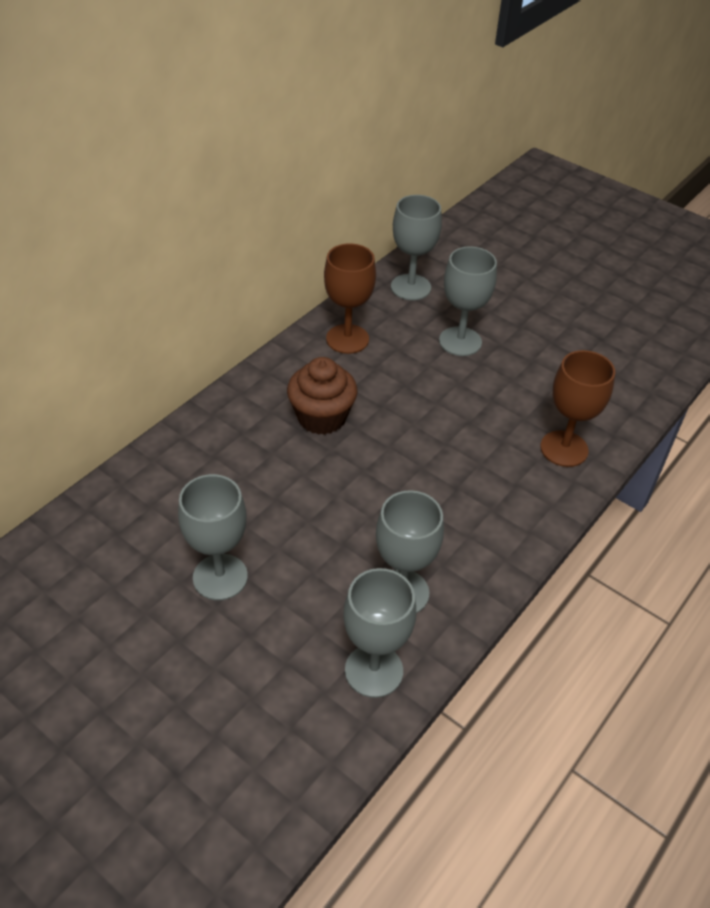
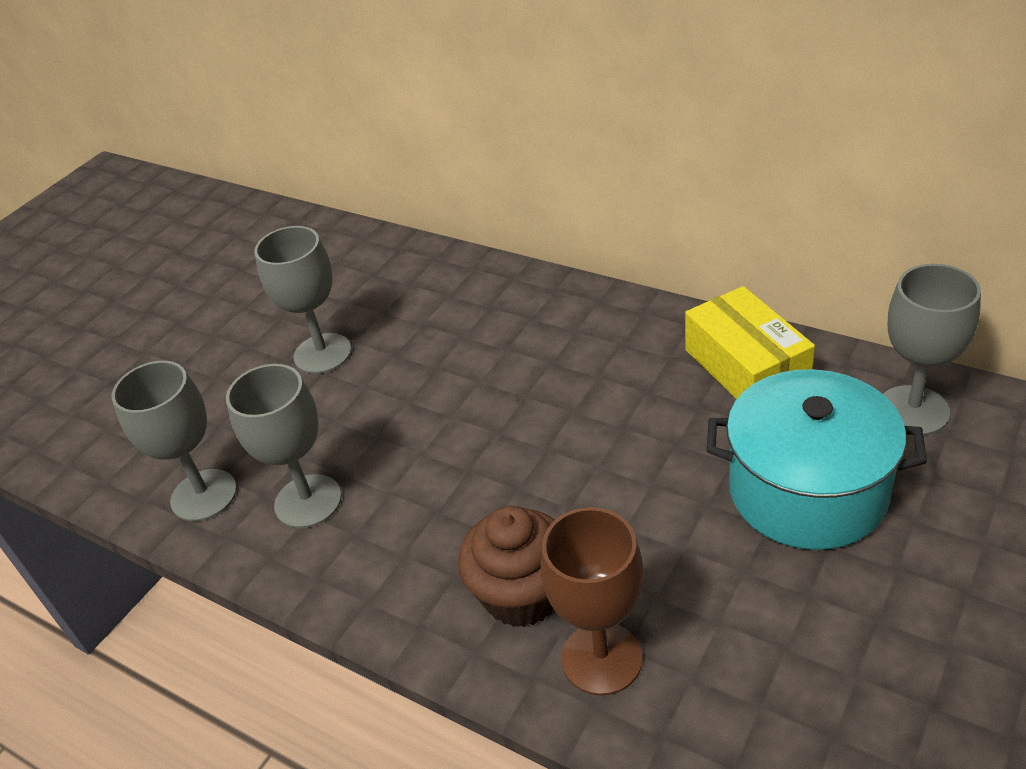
camera: 90 degrees right, 5 degrees down
(321, 417) = (579, 375): brown cupcake -> brown cupcake (522, 594)
(347, 339) = (746, 367): brown goblet -> yellow box
(460, 341) = (807, 491): grey goblet -> turquoise pot

